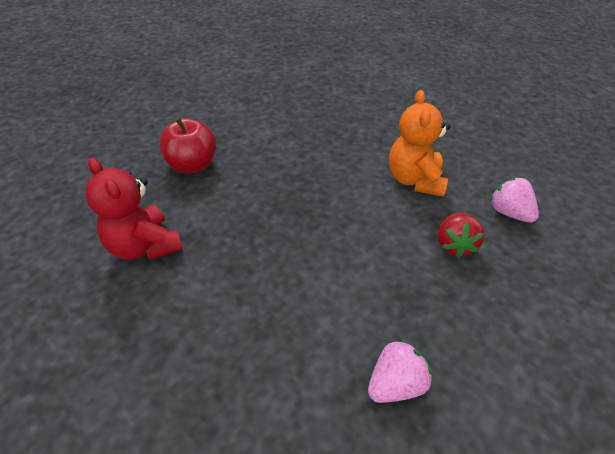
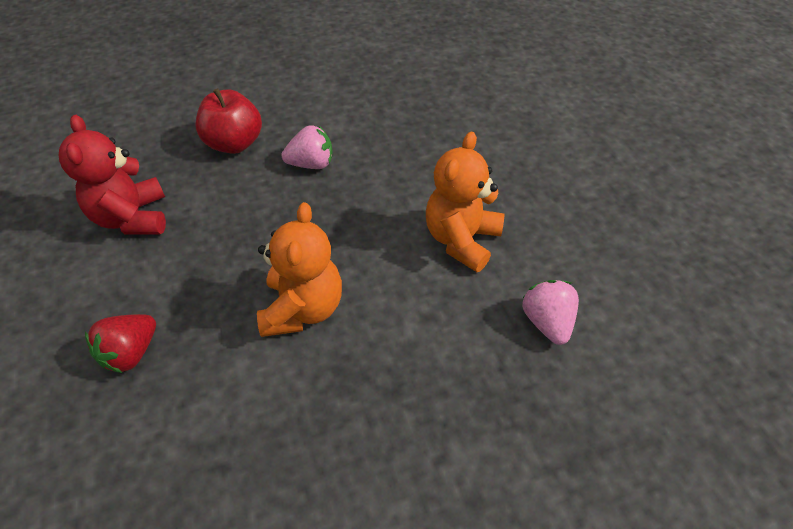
camera: 25 degrees right, 5 degrees up
(341, 264) = (303, 309): none -> orange teddy bear
(395, 384) = (261, 460): pink strawberry -> pink strawberry (311, 164)
(454, 245) = (445, 336): red strawberry -> red strawberry (131, 353)

